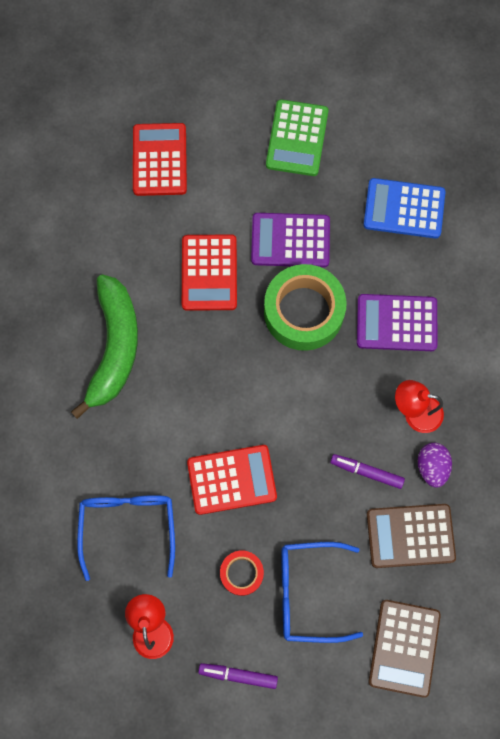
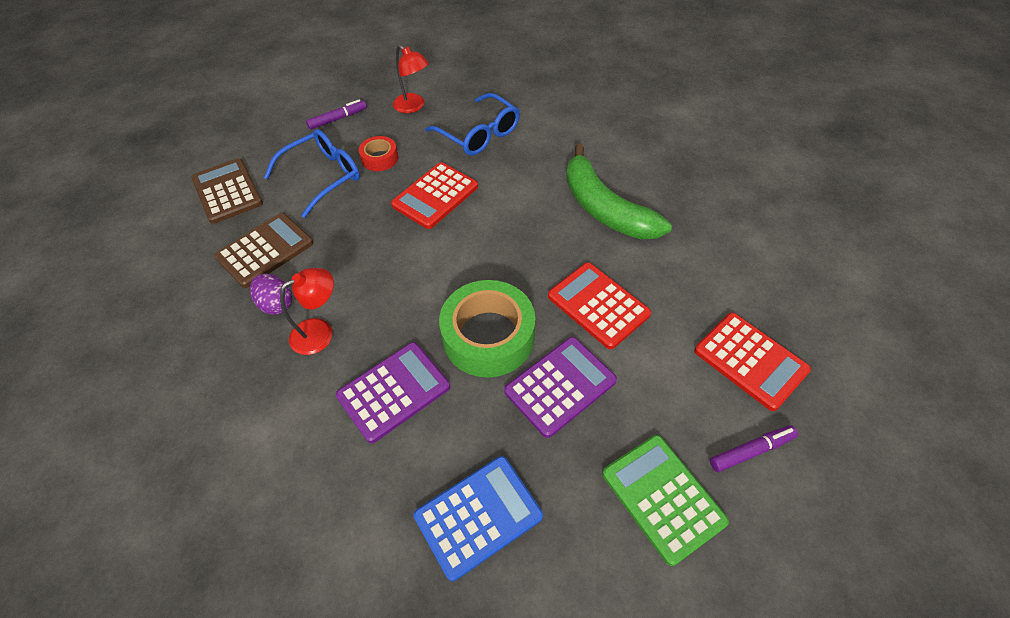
camera: 140 degrees right, 20 degrees down
(366, 472) = (333, 265): purple marker -> purple marker (751, 451)

